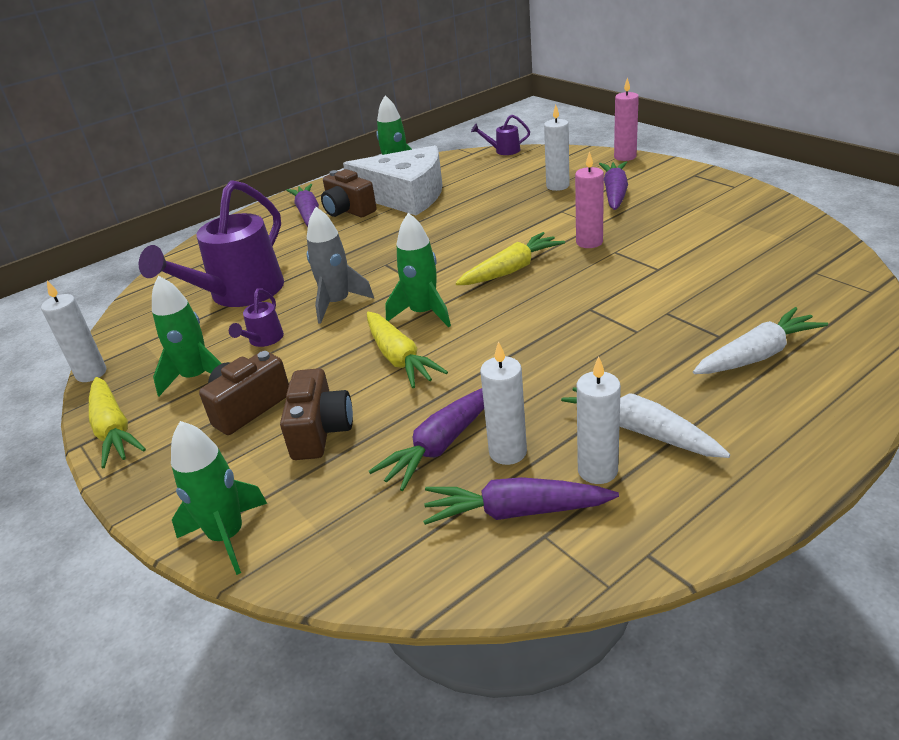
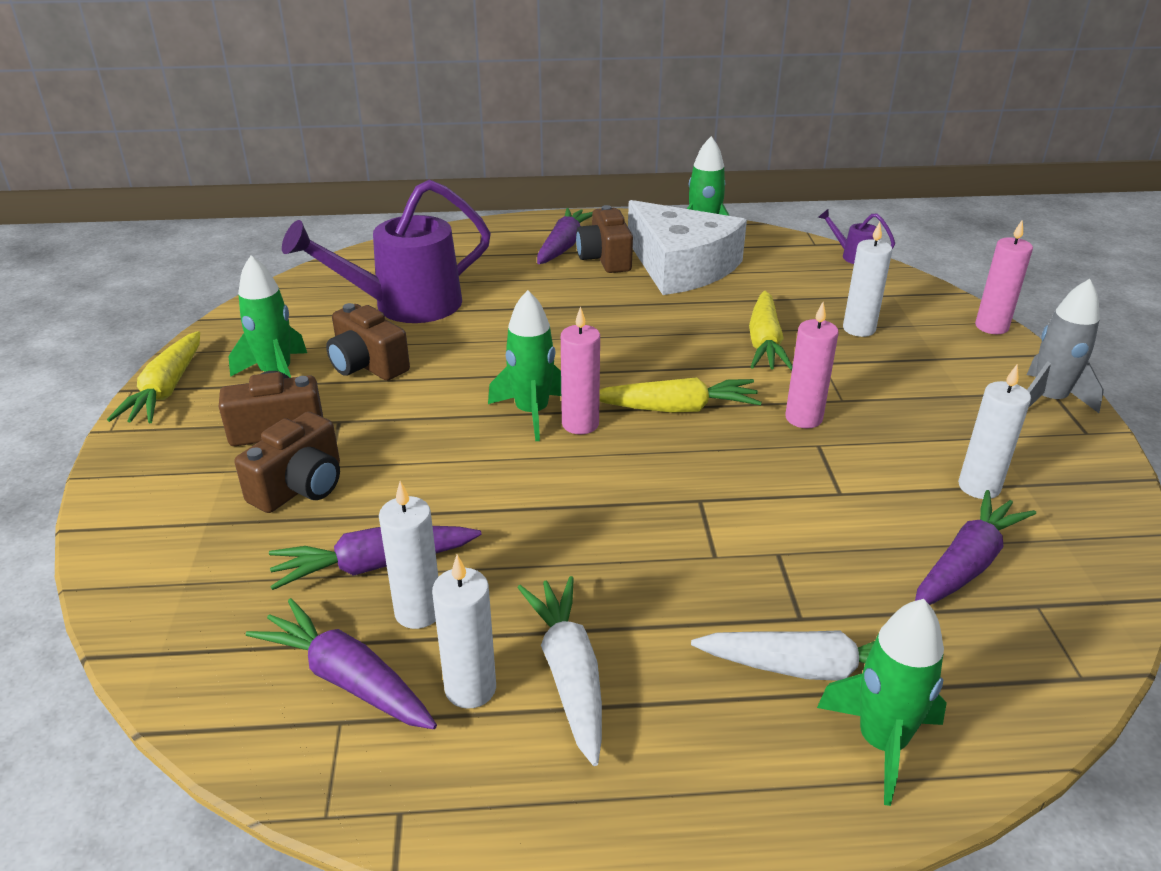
camera: 30 degrees right, 0 degrees up
(91, 373) = (212, 326): white candle -> white candle (979, 487)
(227, 536) = (122, 542): green rocket -> green rocket (881, 742)
(263, 340) = (367, 365): purple watering can -> brown camera
(337, 303) = (471, 359): grey rocket -> grey rocket (1048, 400)
(399, 358) = (451, 450): yellow carrot -> yellow carrot (764, 343)
(463, 305) = (580, 424): none -> pink candle
(614, 193) = (915, 370): purple carrot -> purple carrot (966, 564)

